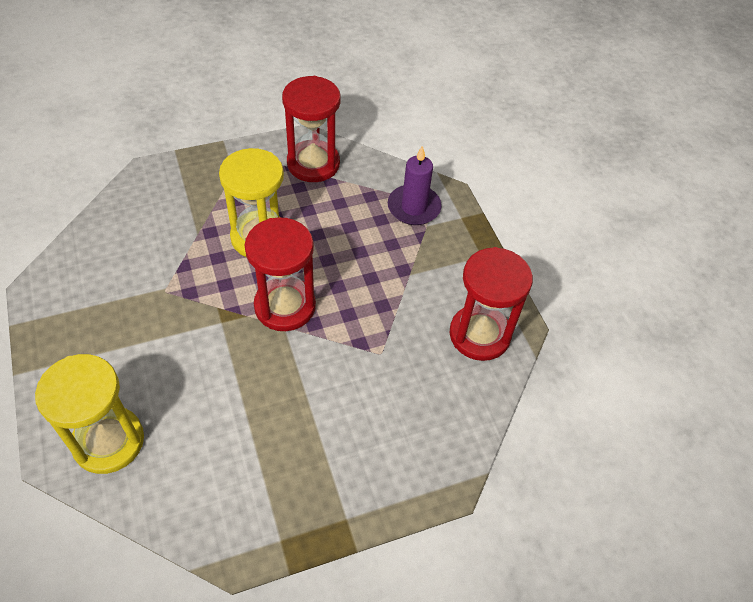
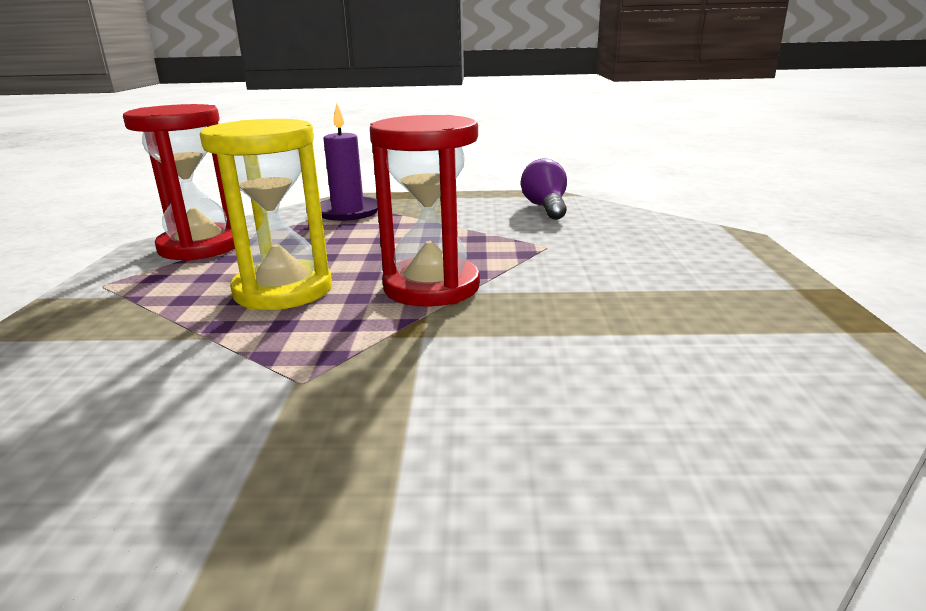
camera: 65 degrees left, 30 degrees down
(108, 441) = (659, 492): yellow hourglass -> none
(479, 334) = (545, 208): red hourglass -> purple light bulb

